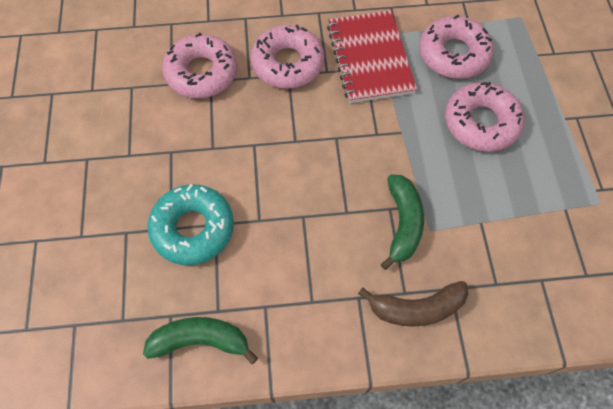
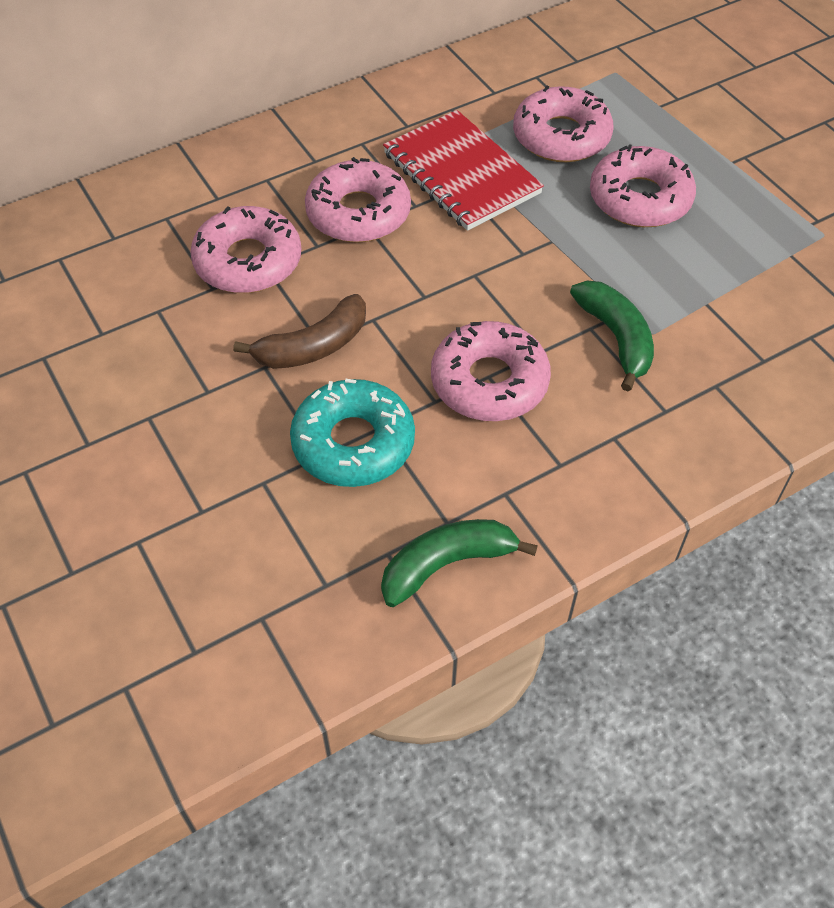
camera: 25 degrees left, 10 degrees down
(301, 221) = (489, 382): none -> pink donut
(416, 308) = (689, 421): brown banana -> brown banana (313, 346)

